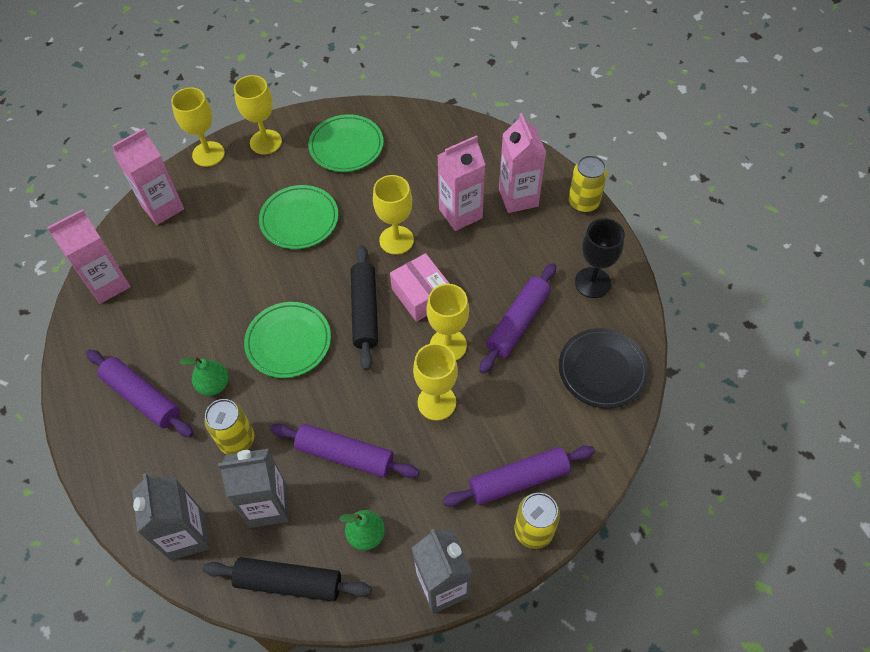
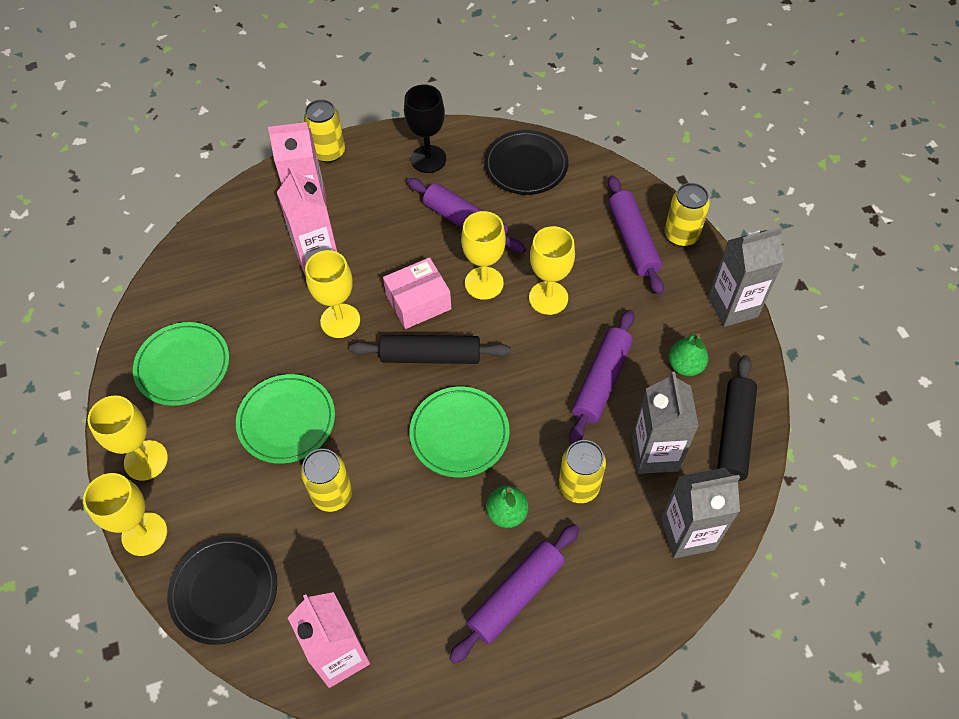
camera: 85 degrees left, 0 degrees up
(162, 207) = (224, 591): pink carton -> black plate
(235, 260) = (332, 494): none -> yellow can

